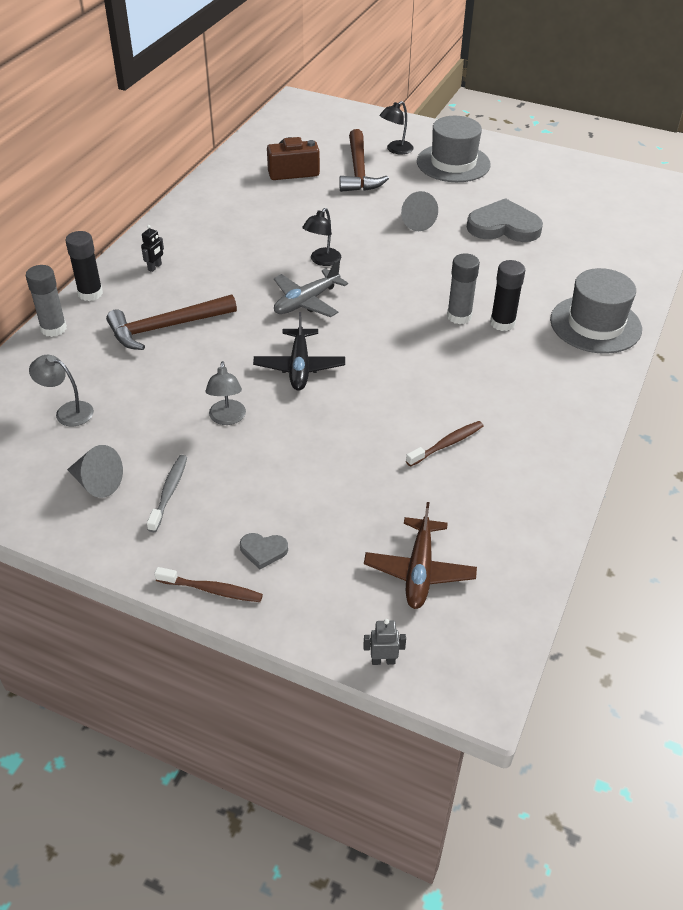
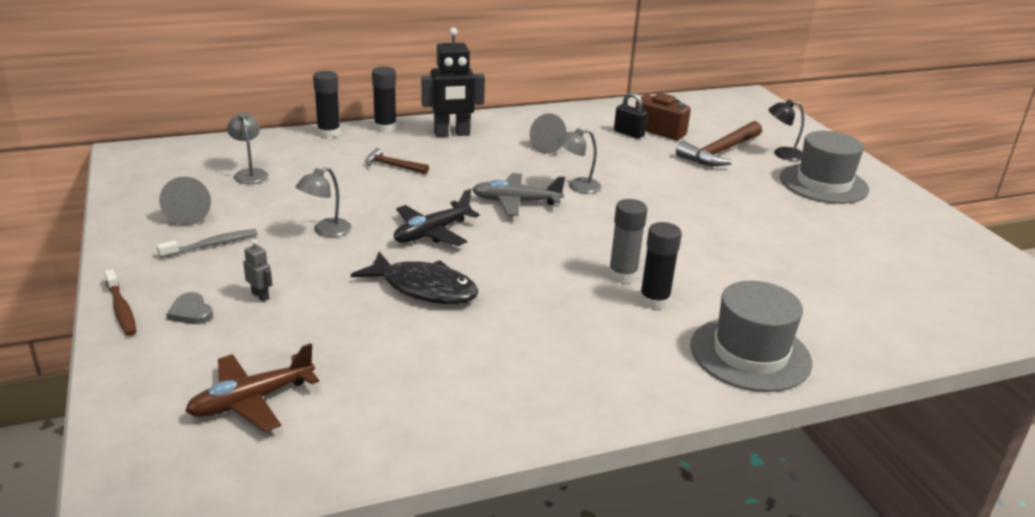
camera: 45 degrees right, 15 degrees down
(53, 328) = (329, 133): grey glue stick -> black glue stick
(155, 267) = (452, 134): black robot -> black robot, size x2.32
(166, 327) = (392, 166): brown hammer -> brown hammer, size x0.55
(277, 188) = (629, 133): none -> black padlock
(322, 261) = (577, 186): black lamp -> grey lamp
(371, 413) = (424, 288): none -> black fish
(383, 660) = (114, 430): grey robot -> grey robot (260, 296)
(415, 222) = (708, 202): grey cone -> grey cone (550, 147)
(447, 444) = (439, 343): brown toothbrush -> none
(503, 226) = (791, 243): grey heart -> none

